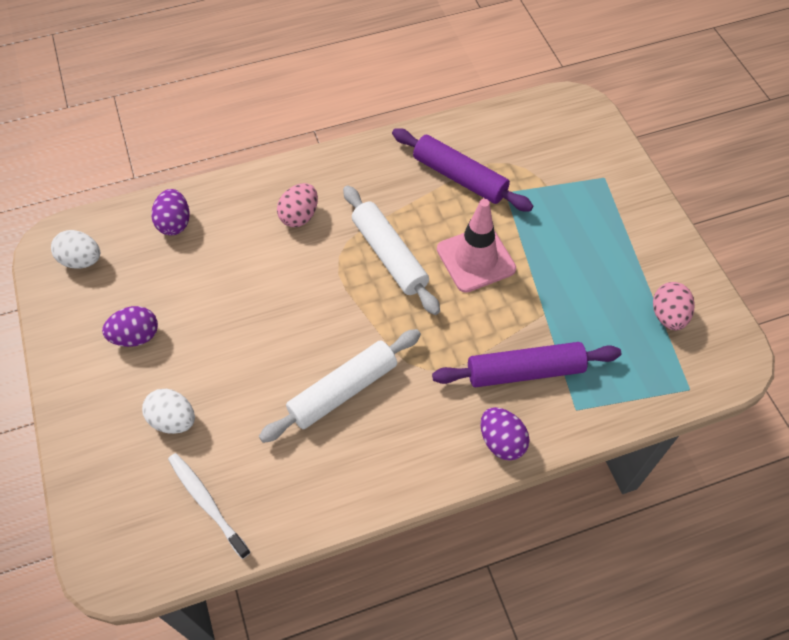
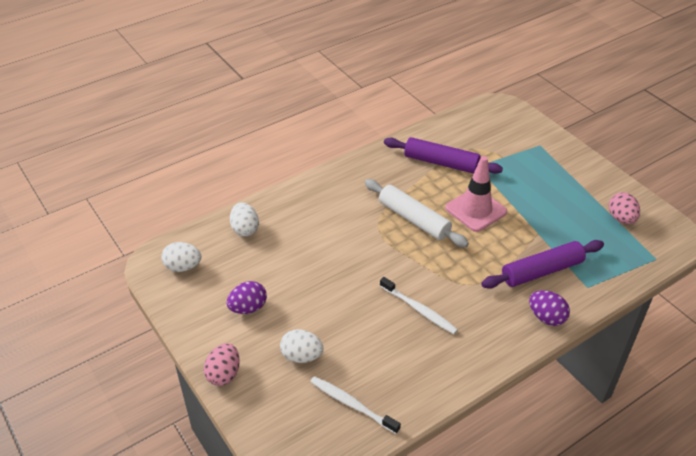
camera: 15 degrees left, 15 degrees down
(175, 223) = (245, 229): purple egg -> white egg
(299, 216) = (337, 207): pink egg -> pink egg (224, 374)
(343, 390) = (419, 310): white rolling pin -> white toothbrush

